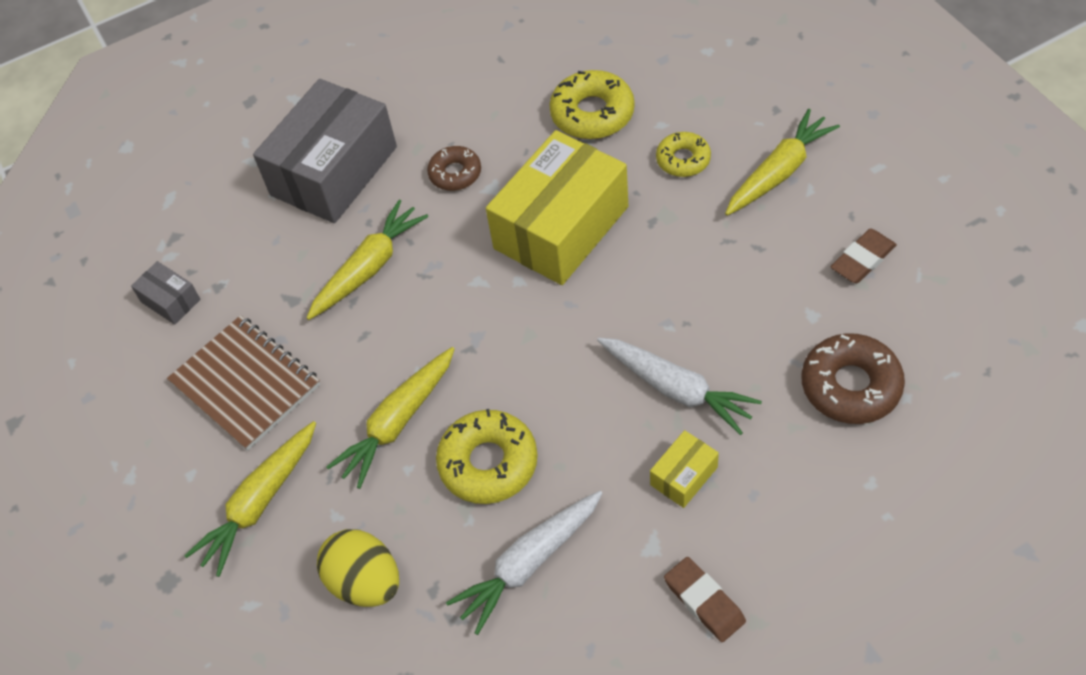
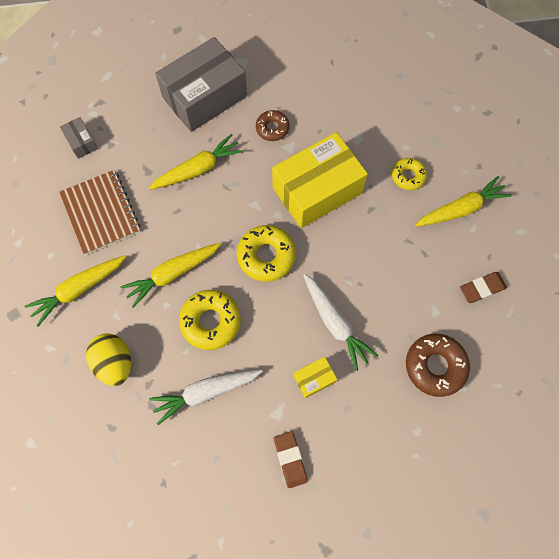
camera: 15 degrees right, 15 degrees up
(592, 113) = (369, 122): yellow donut -> yellow donut (266, 256)

